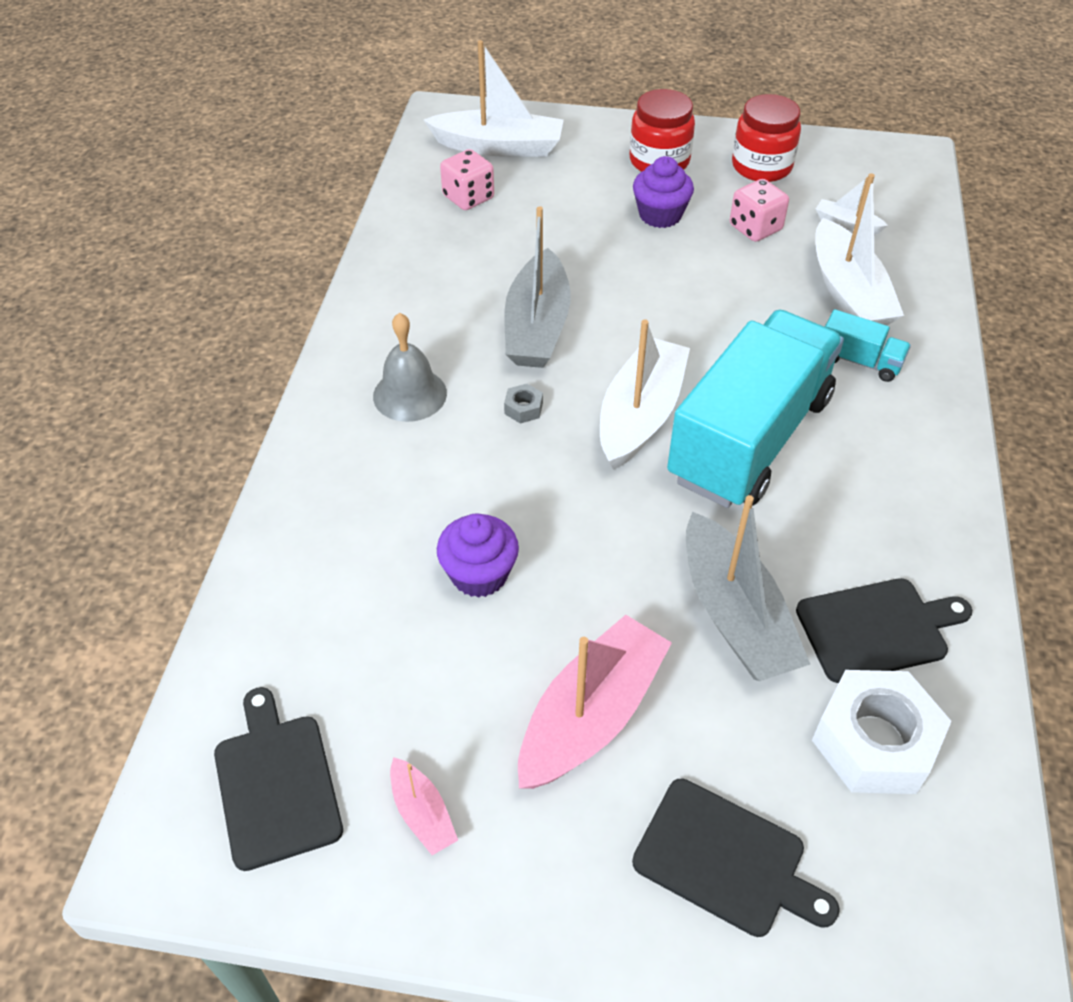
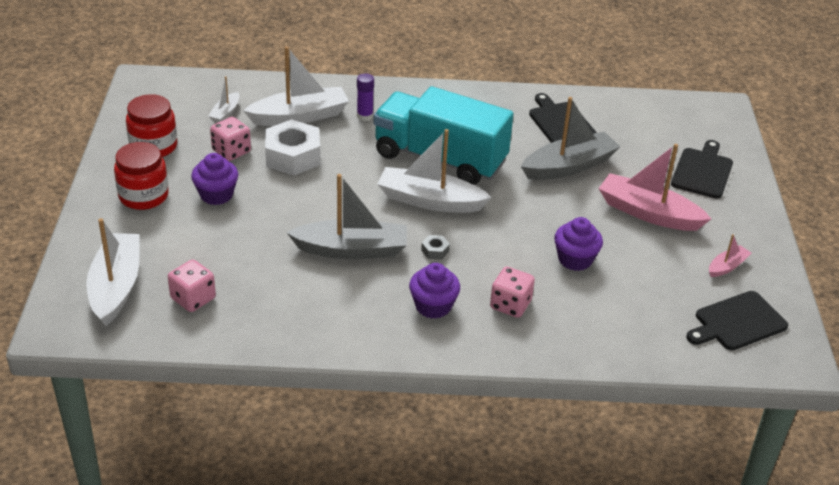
camera: 100 degrees left, 10 degrees down
(393, 476) = (510, 305): none -> pink dice
(410, 394) = (433, 306): grey bell -> purple cupcake
(859, 361) = (365, 116): turquoise truck -> purple glue stick
(874, 741) = (624, 128): white nut -> white nut (292, 156)

